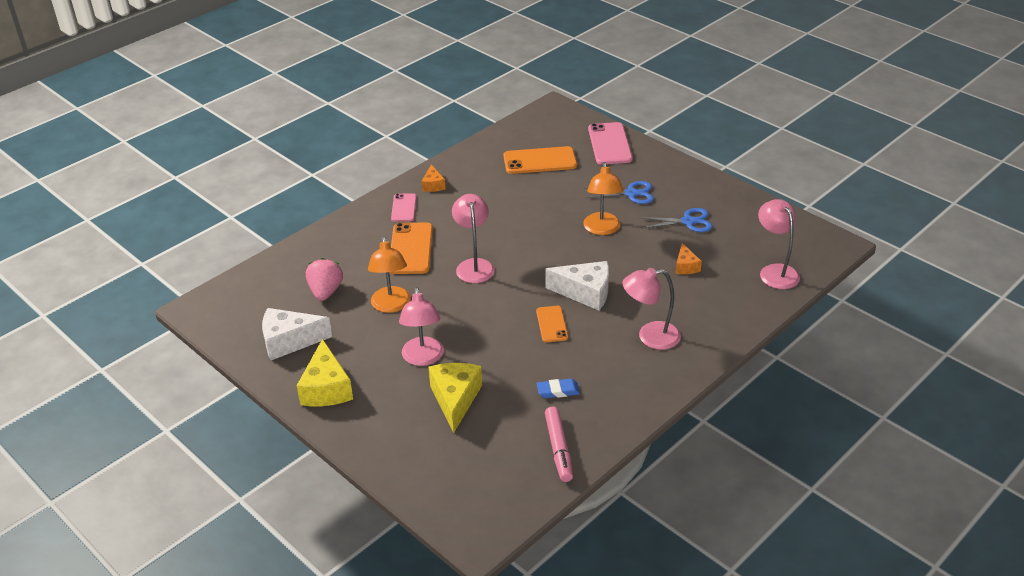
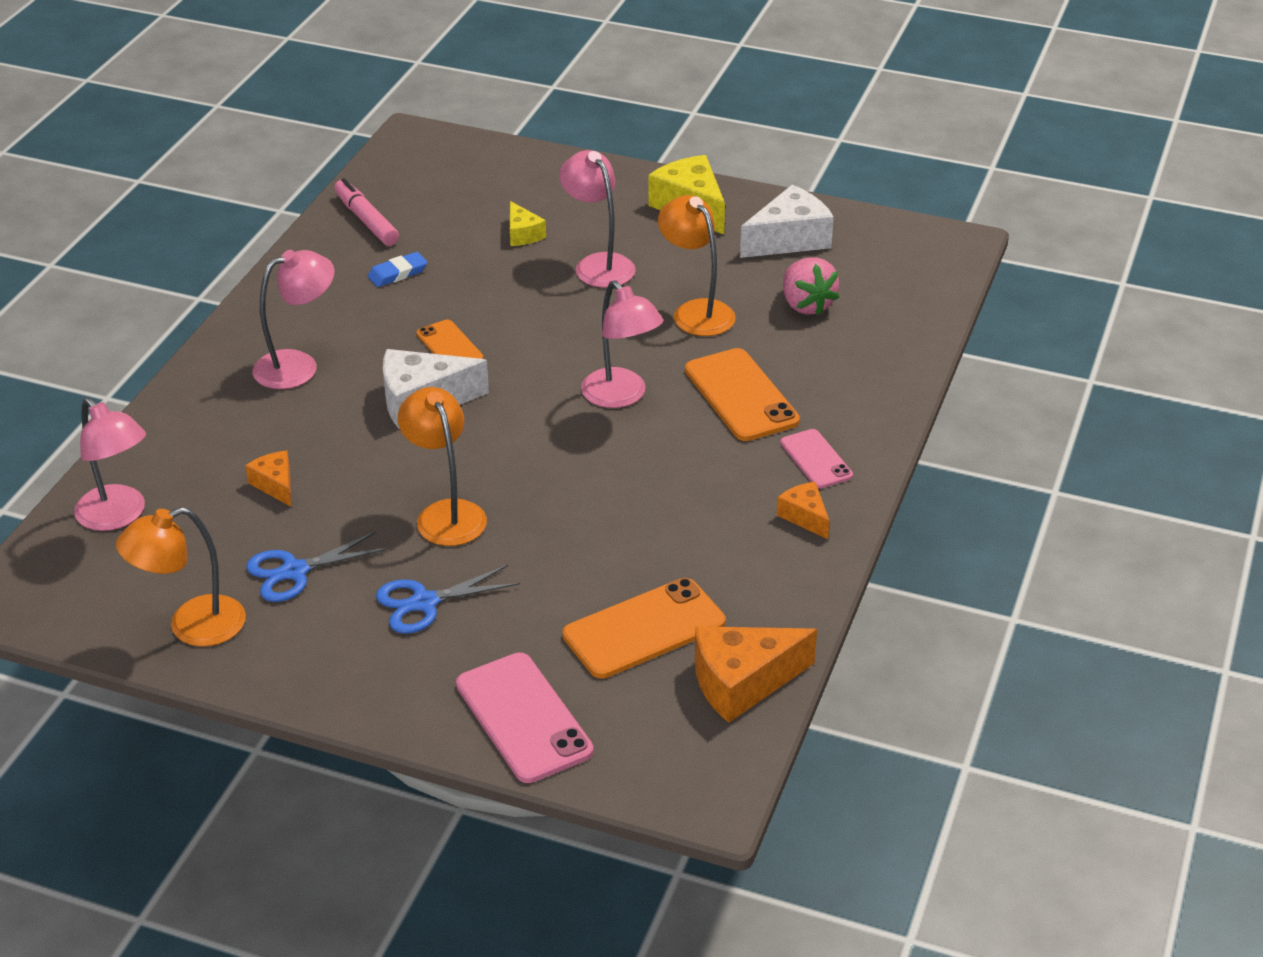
camera: 155 degrees right, 0 degrees up
(455, 399) = (523, 234): yellow cheese -> yellow cheese, size x0.55
(514, 134) = (742, 682): none -> orange cheese
(744, 210) = (192, 626): none -> orange lamp

